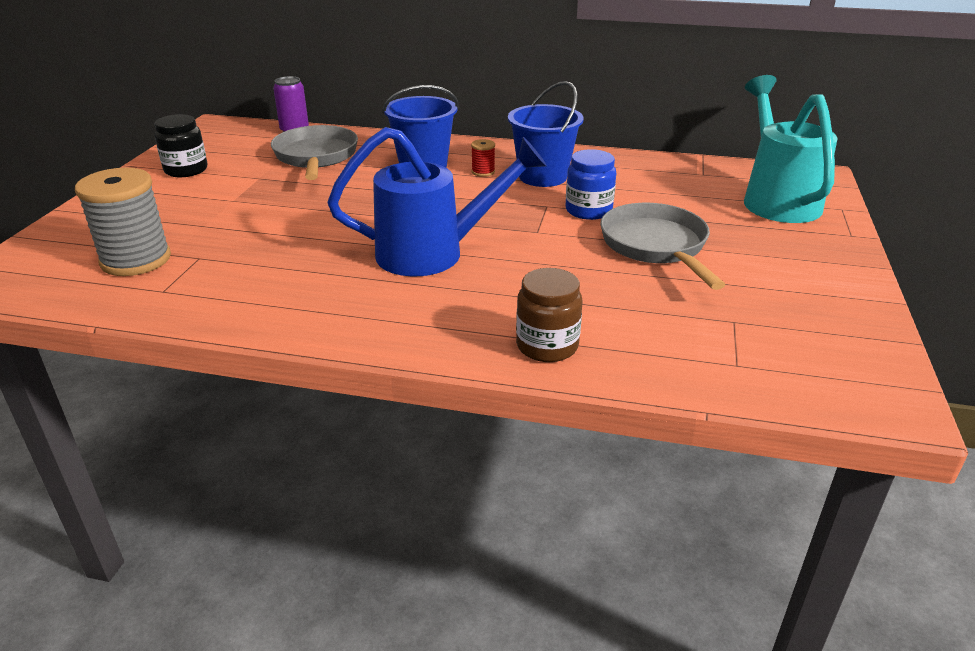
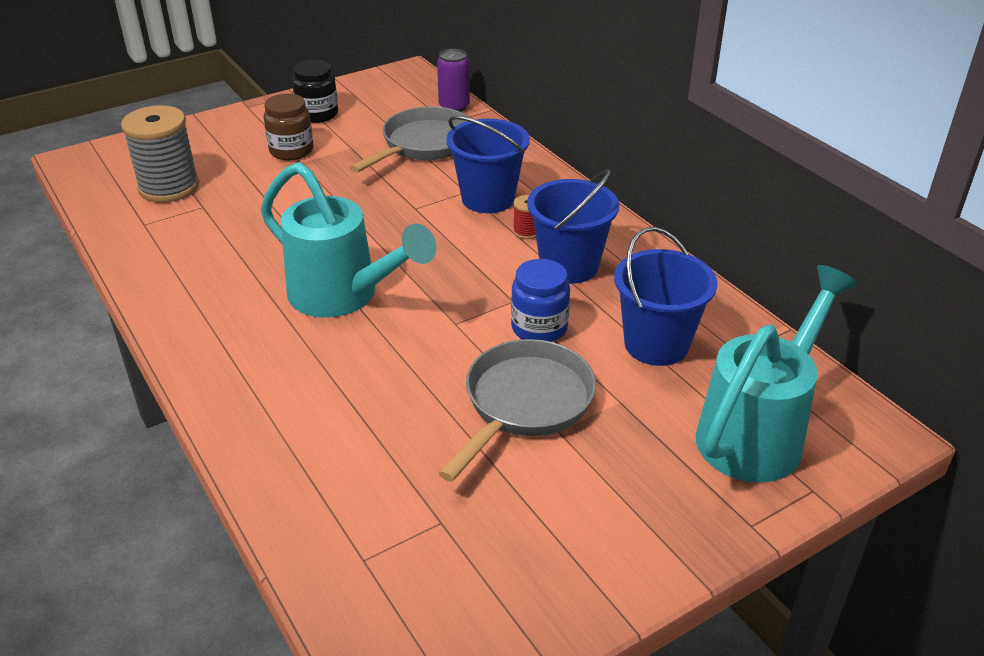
camera: 45 degrees right, 5 degrees up
(434, 253) = (343, 296): blue watering can -> turquoise watering can
(547, 346) = (269, 434): brown jar -> brown jar (291, 151)
(660, 189) = (656, 344): none -> blue bucket

